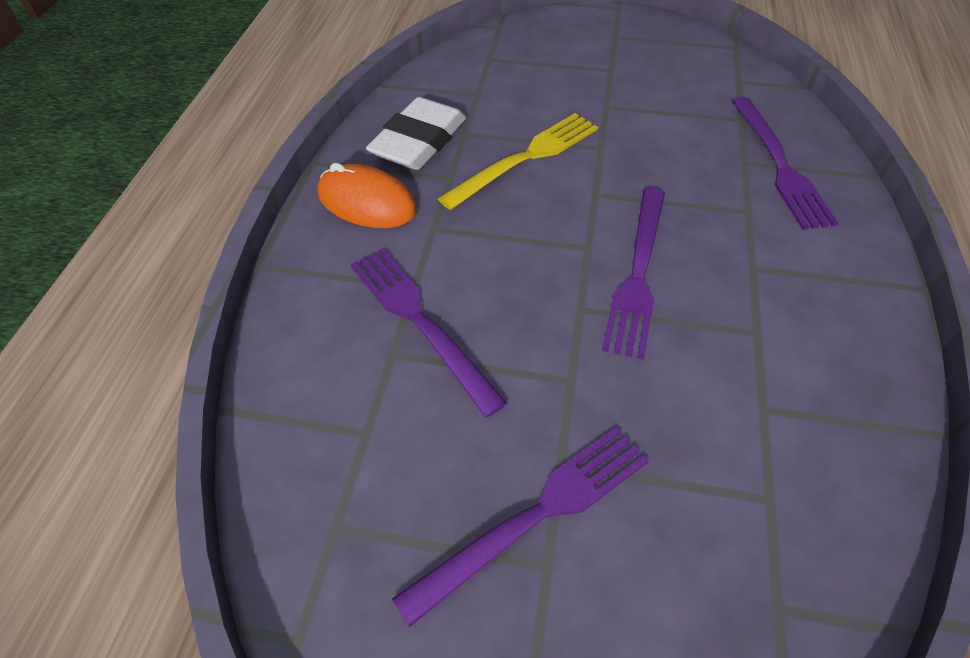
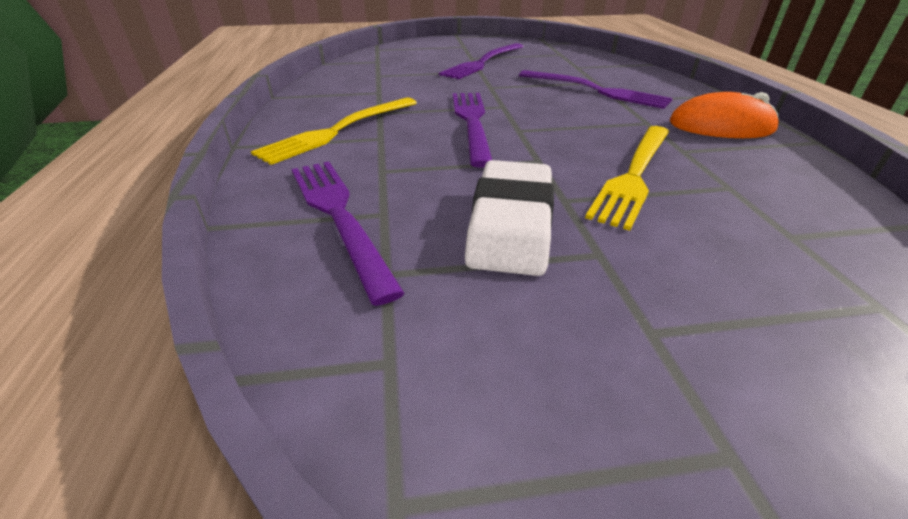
camera: 160 degrees right, 15 degrees down
(419, 141) = (760, 171): white eraser -> white eraser (510, 224)
(808, 294) = (338, 131): none -> yellow fork

